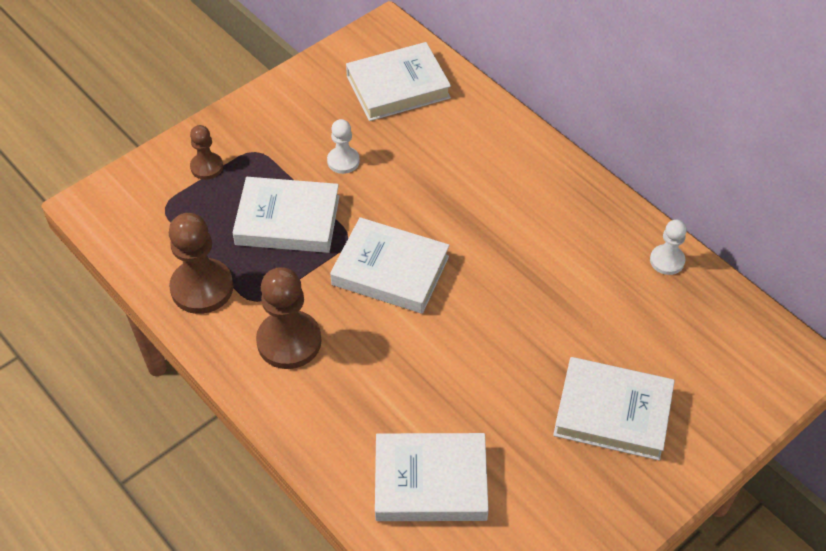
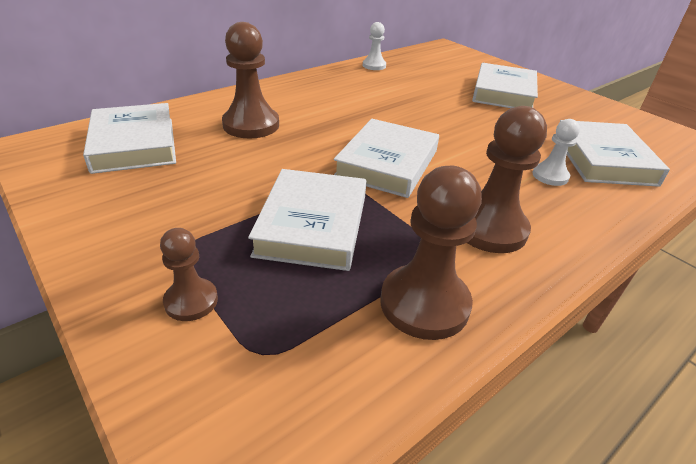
camera: 90 degrees left, 15 degrees down
(343, 161) = (230, 182): white pawn -> white pawn (550, 176)
(452, 158) = (251, 125): none -> brown pawn

